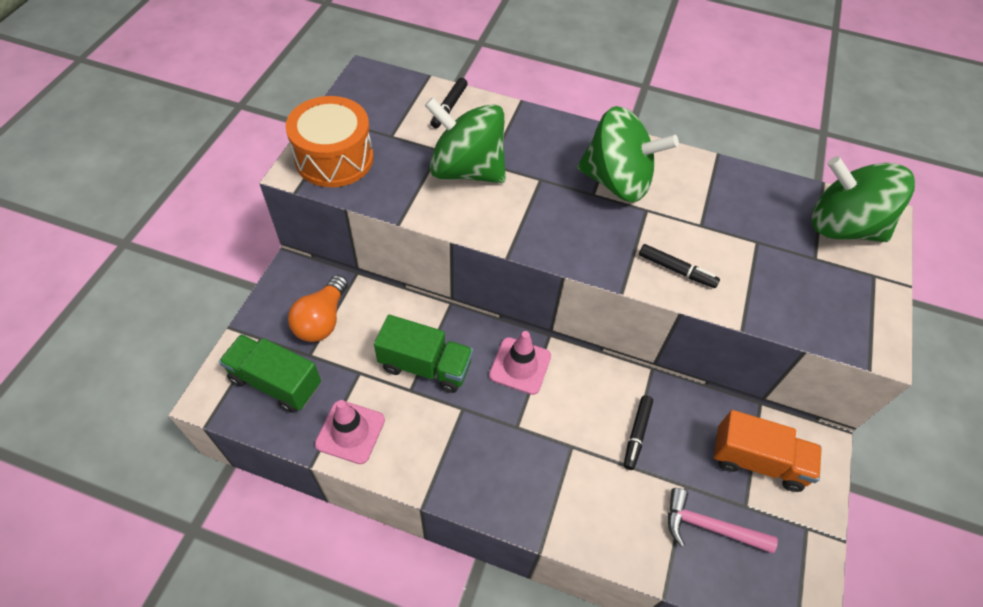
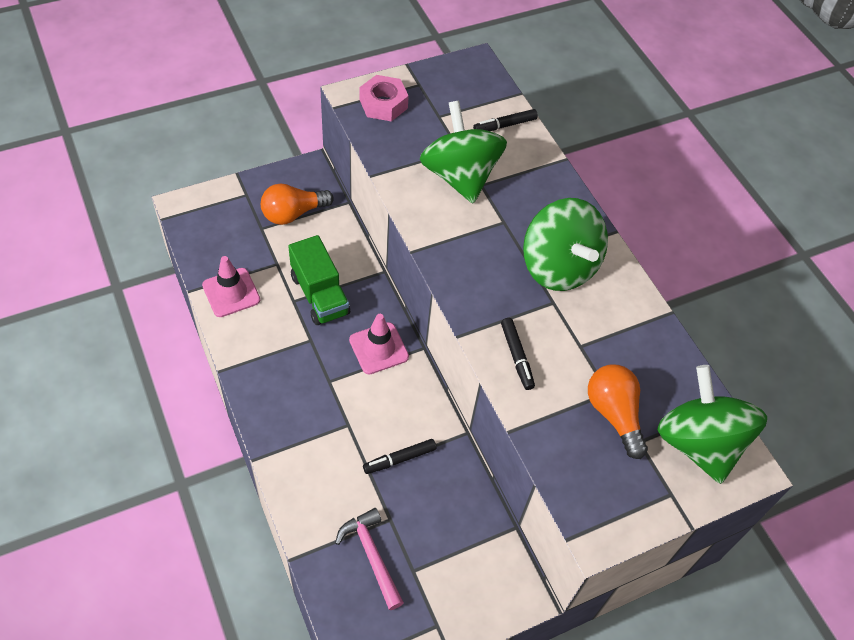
camera: 45 degrees right, 0 degrees up
(275, 382) = (225, 227): green truck -> none
(334, 158) = (383, 104): orange drum -> pink nut
(757, 460) = (461, 555): orange truck -> none
(779, 254) = (614, 414): none -> orange light bulb

